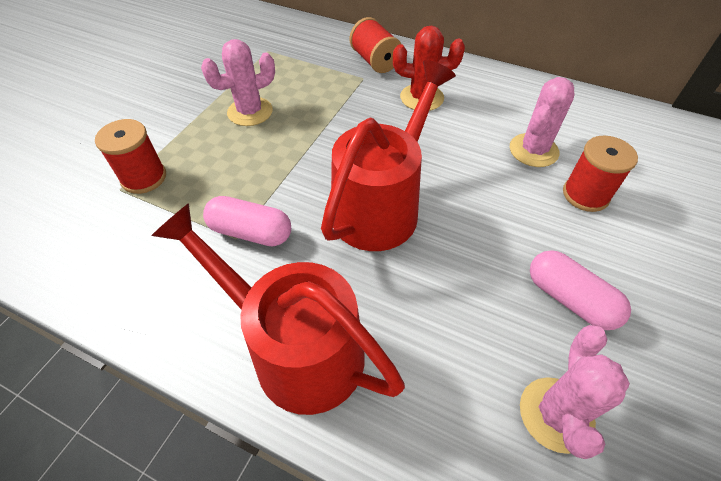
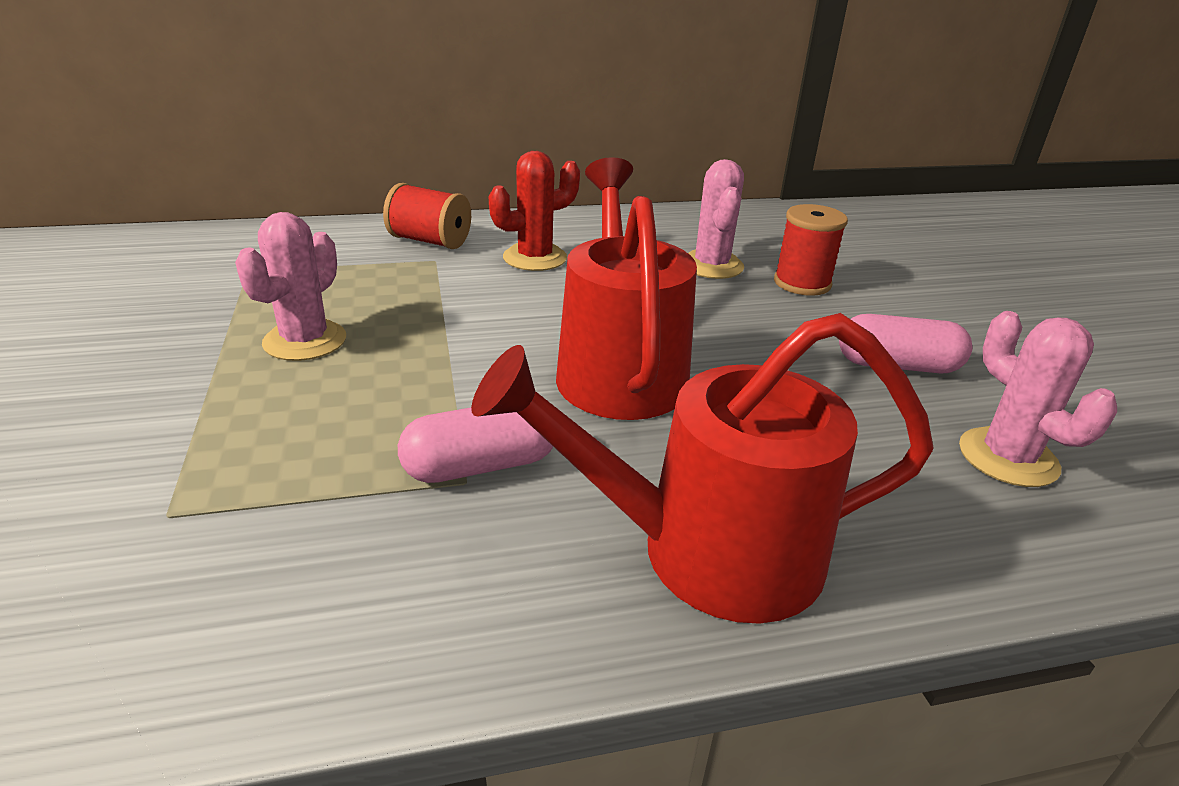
camera: 40 degrees left, 20 degrees down
(144, 178) = (202, 481): red spool -> none

